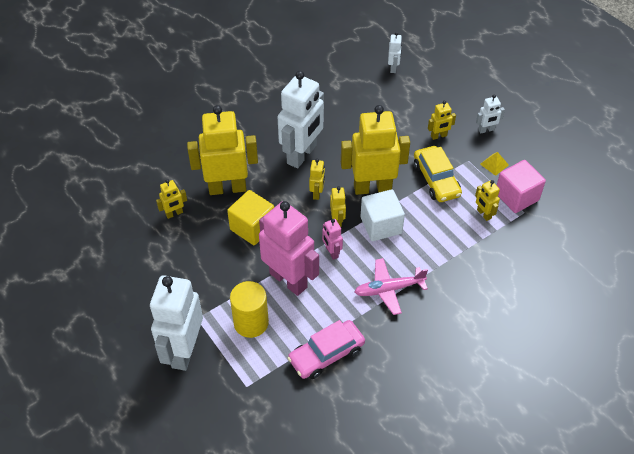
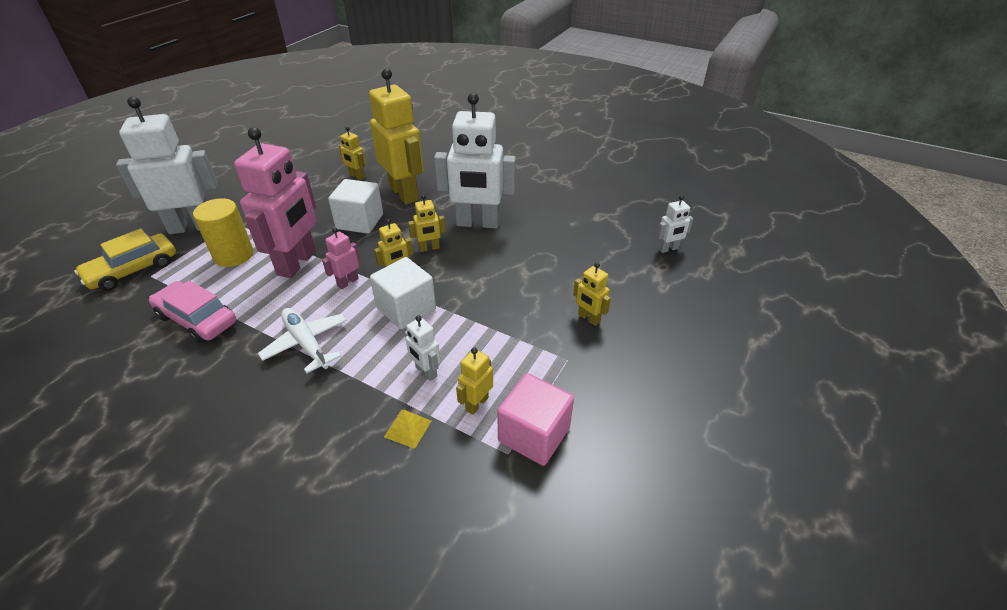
camera: 65 degrees right, 10 degrees down
(252, 227) = (360, 221): yellow cube -> white cube
(372, 187) = (462, 285): yellow robot -> none
(389, 289) = (306, 344): pink plane -> white plane
(436, 180) = (510, 337): yellow car -> yellow car (133, 270)
(486, 130) = (639, 363): white robot -> white robot (426, 372)
(494, 164) = (580, 390): yellow pyramid -> yellow pyramid (407, 428)

